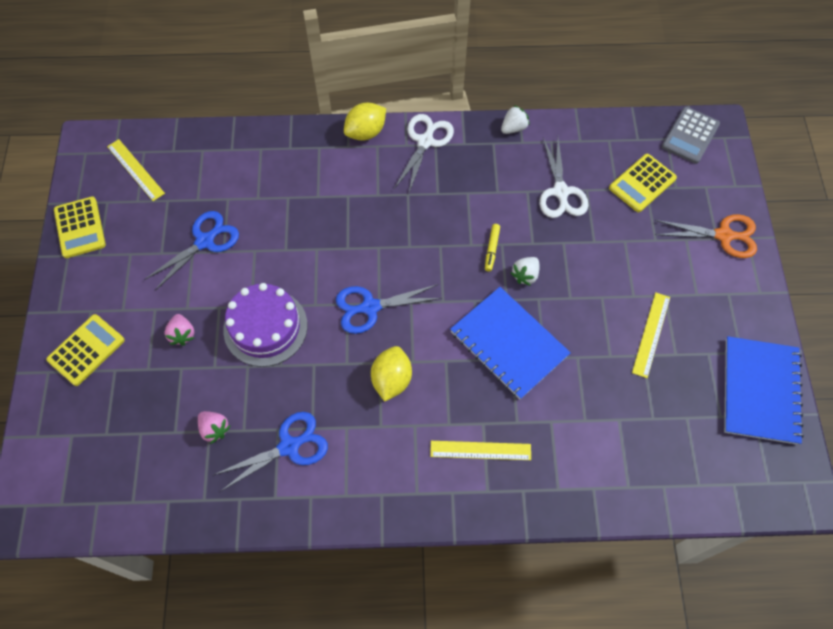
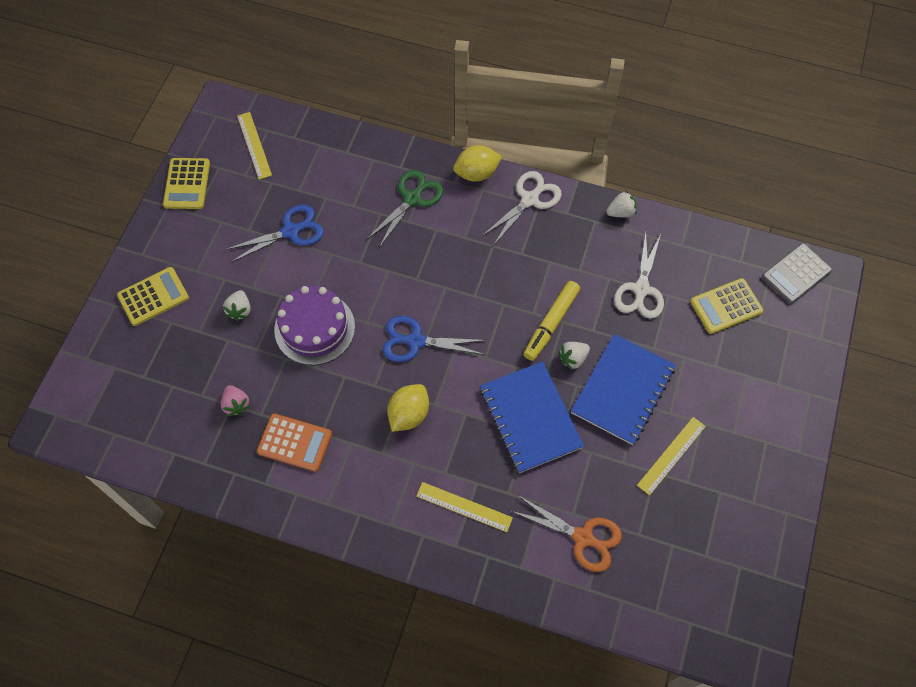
camera: 20 degrees right, 0 degrees up
(182, 334) = (240, 310): pink strawberry -> white strawberry
(289, 446) = (294, 443): blue scissors -> orange calculator
(313, 174) = (412, 198): none -> green scissors
(491, 249) = (551, 323): yellow marker -> yellow marker, size x1.81
(723, 235) = (786, 384): orange scissors -> orange scissors (583, 537)
(760, 391) = (756, 546): blue notebook -> blue notebook (622, 390)

